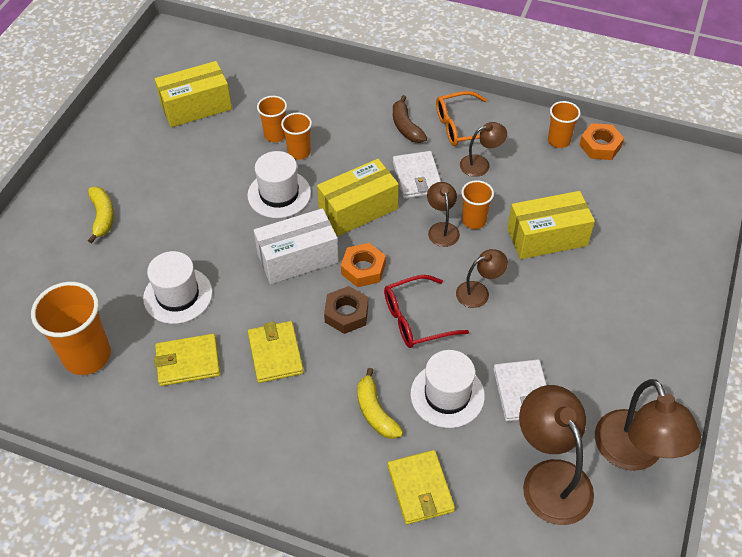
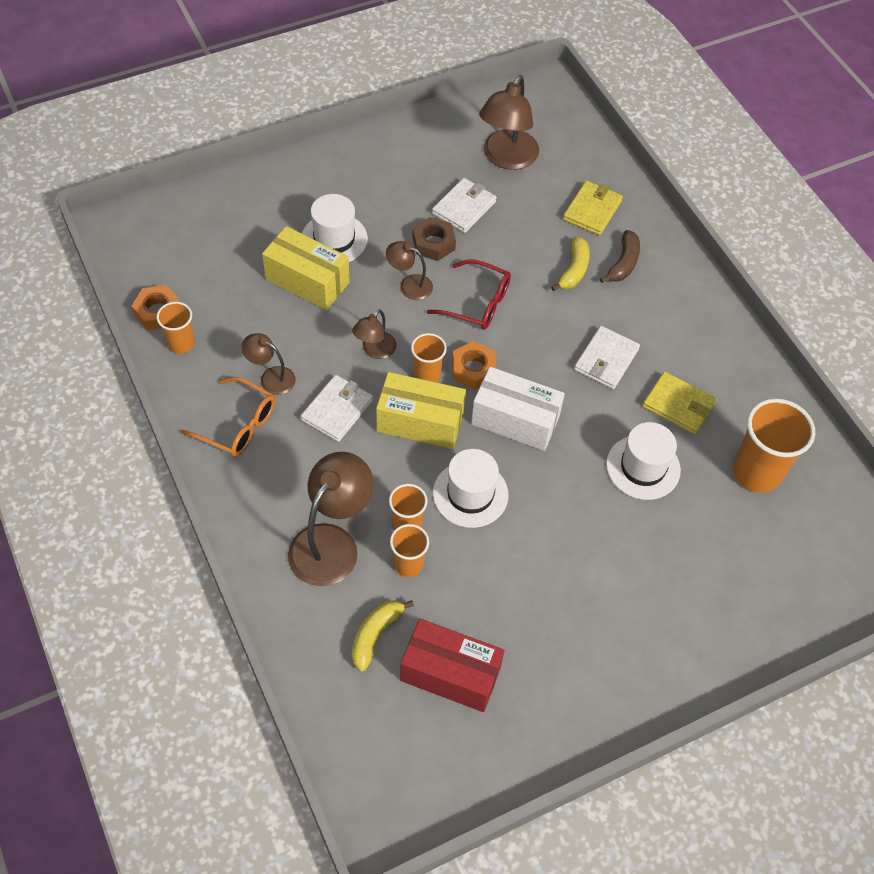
camera: 140 degrees left, 5 degrees up
(102, 217) = (652, 606): yellow banana -> yellow banana (375, 635)
(196, 107) = (450, 674): yellow box -> red box
(275, 353) = (606, 360): yellow wallet -> white wallet
(346, 314) = (523, 346): brown nut -> brown nut (433, 243)
(406, 126) = (283, 468): brown banana -> brown banana (623, 263)
(447, 395) = (514, 243): white hat -> white hat (334, 239)
(474, 220) = (342, 337): orange cup -> orange cup (427, 374)
(634, 454) = (441, 132): brown lamp -> brown lamp (331, 542)

